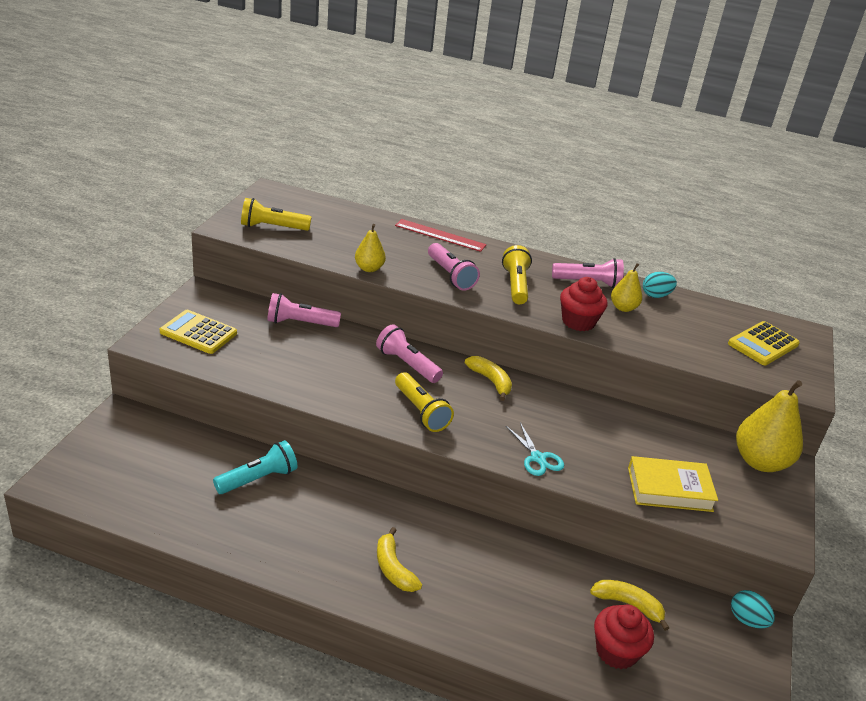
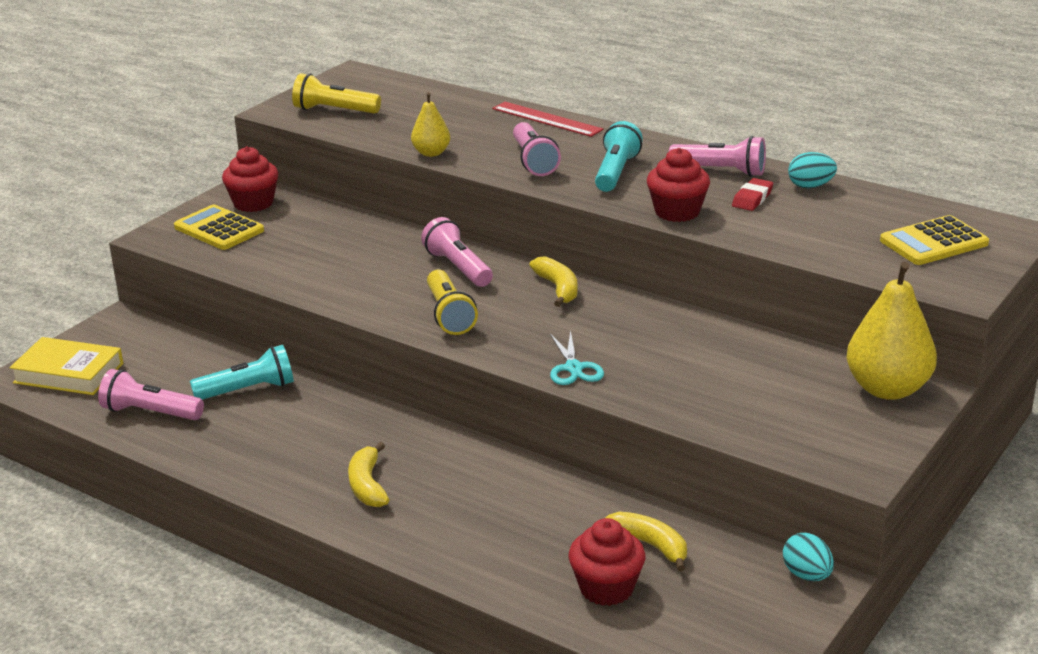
camera: 20 degrees right, 5 degrees down
(217, 306) = (253, 203): none -> red cupcake
(300, 323) = (345, 222): pink flashlight -> pink flashlight (150, 413)
(515, 285) = (615, 172): yellow flashlight -> turquoise flashlight
(623, 308) = (752, 199): yellow pear -> red eraser
(669, 489) = (735, 409): yellow book -> yellow book (68, 373)

